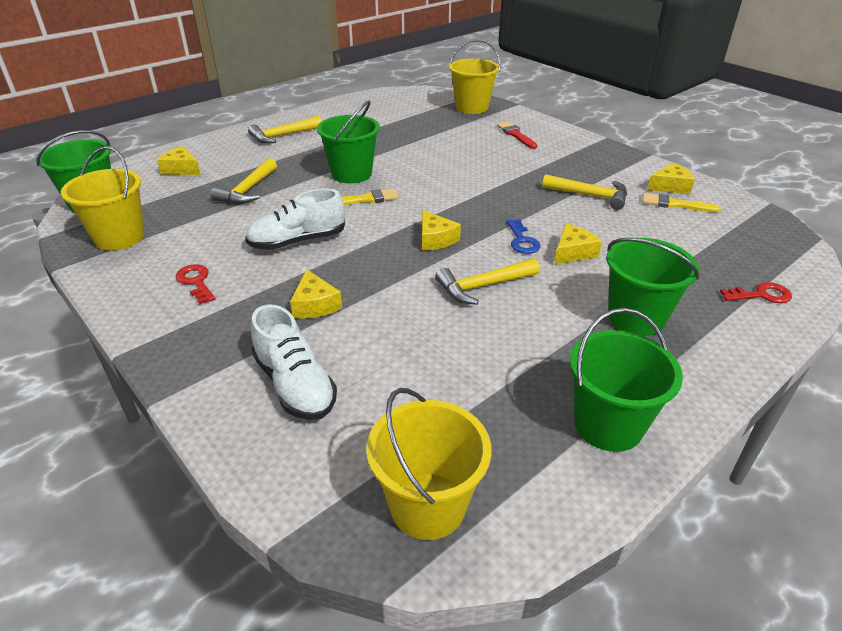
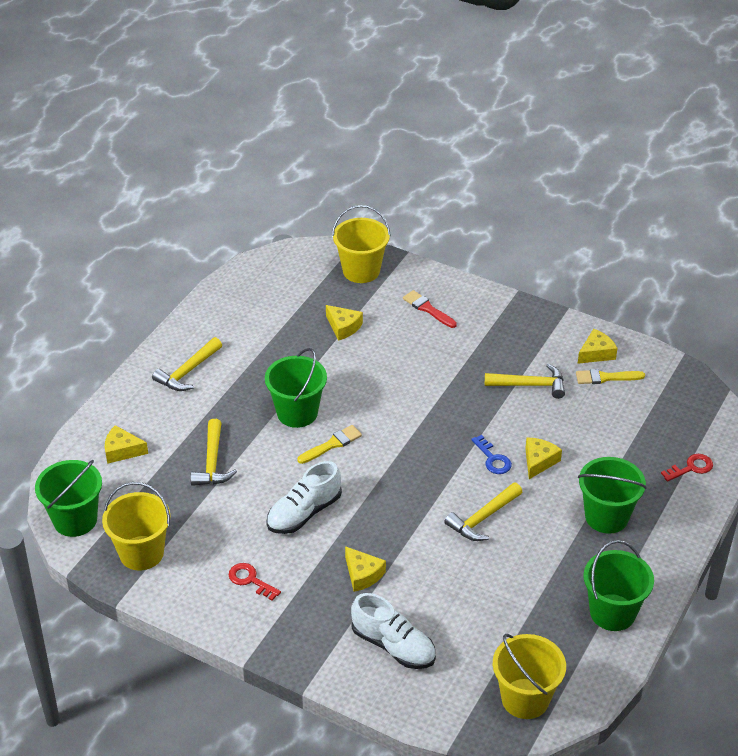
camera: 20 degrees left, 5 degrees up
(435, 239) = (420, 477): yellow cheese -> yellow cheese (343, 327)

